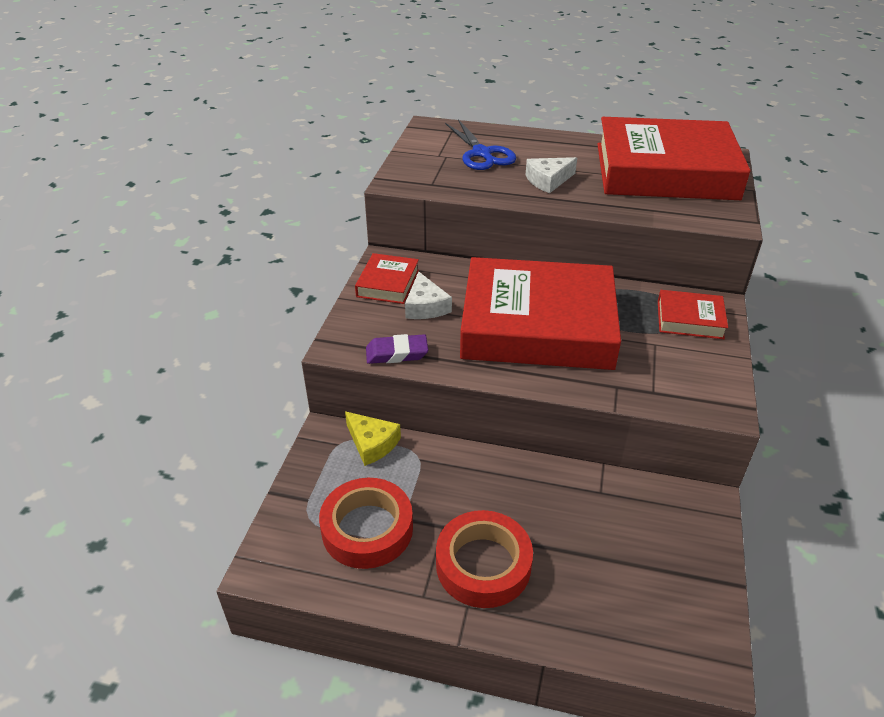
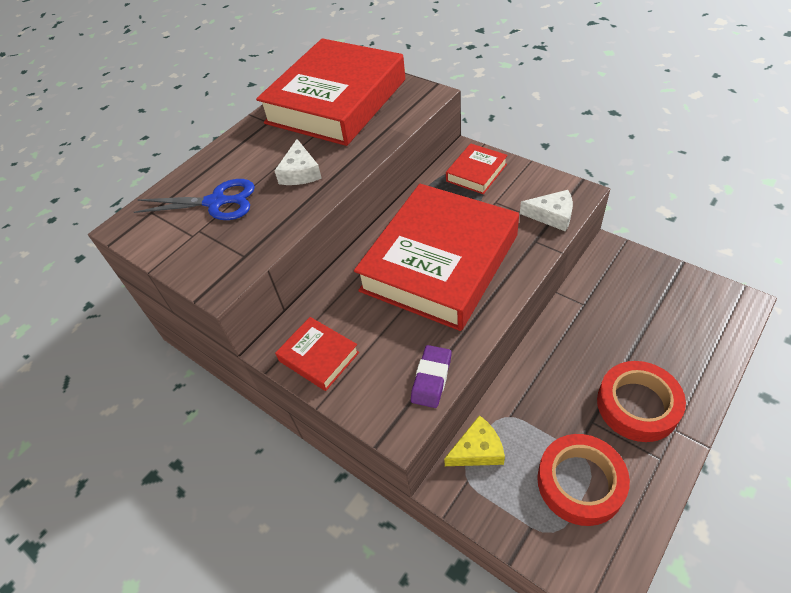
camera: 60 degrees left, 10 degrees up
(425, 306) = (372, 335): white cheese -> white cheese (552, 215)

